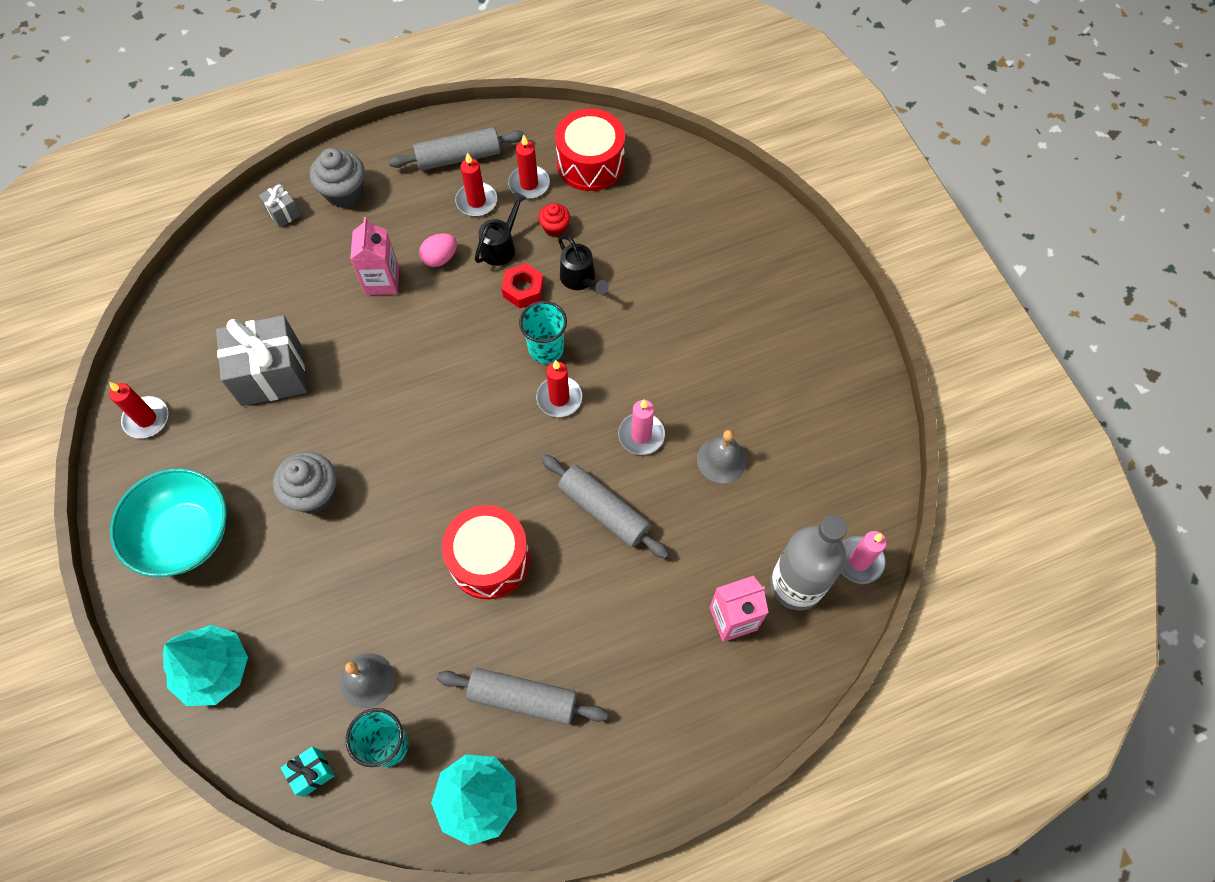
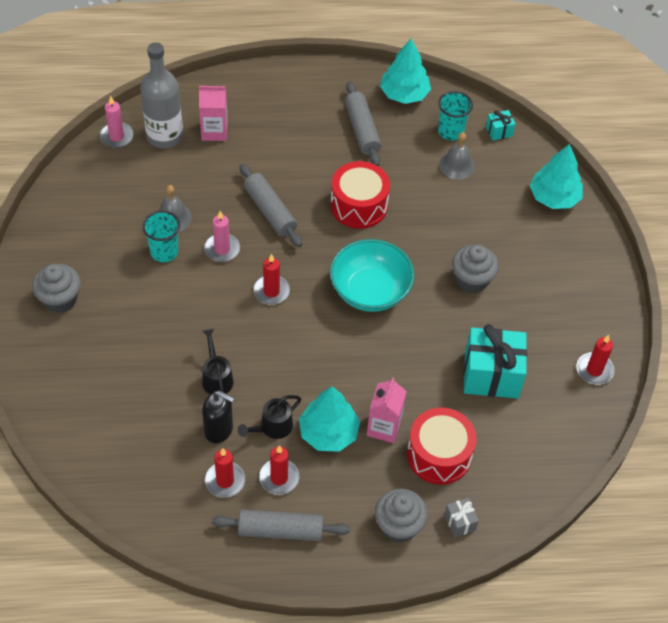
camera: 165 degrees left, 10 degrees down
(185, 535) = (568, 280): turquoise bowl -> turquoise bowl (370, 291)
(271, 374) = (491, 375): grey gift -> turquoise gift
(440, 258) = (328, 433): pink egg -> turquoise tree
(523, 289) = (267, 383): red nut -> none
(523, 698) = (362, 130): grey rolling pin -> grey rolling pin turned 45 degrees clockwise
(546, 349) = (267, 330): turquoise cup -> turquoise cup (164, 252)
(555, 228) = (219, 430): red cupcake -> black soap dispenser
(590, 163) = (160, 484): red drum -> red drum (439, 455)
(794, 312) = (60, 299): none -> grey cupcake

